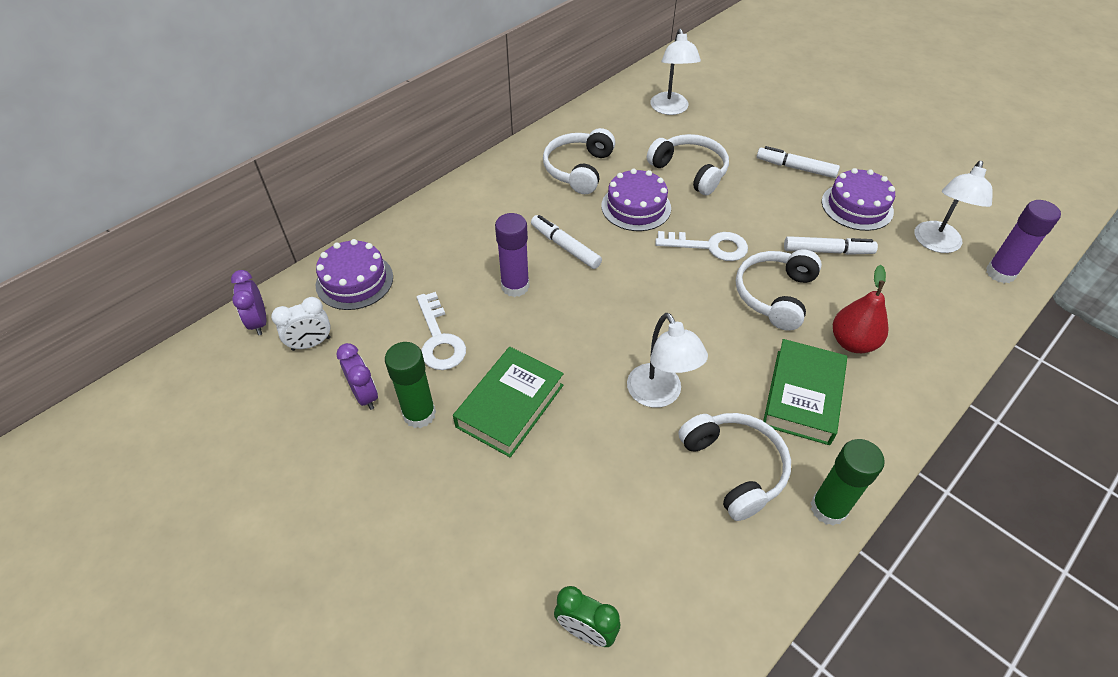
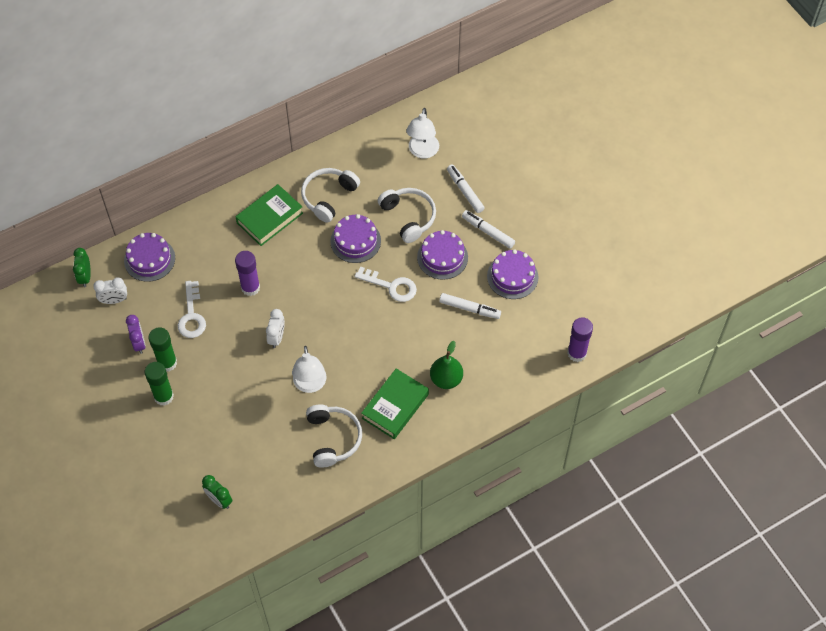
camera: 15 degrees right, 10 degrees up
(259, 322) = (85, 277): purple clock -> green clock
(510, 406) = (220, 370): green book -> green book (270, 218)
(565, 246) = (294, 263): white marker -> white marker (465, 191)
(579, 341) = (277, 337): none -> white clock
(756, 203) = (442, 257): none -> purple cake
(775, 295) = (415, 334): white headphones -> none
(828, 508) = (373, 473): green glue stick -> green glue stick (163, 396)
(852, 342) = (446, 379): red pear -> green pear
(936, 244) = (548, 320): white lamp -> none

